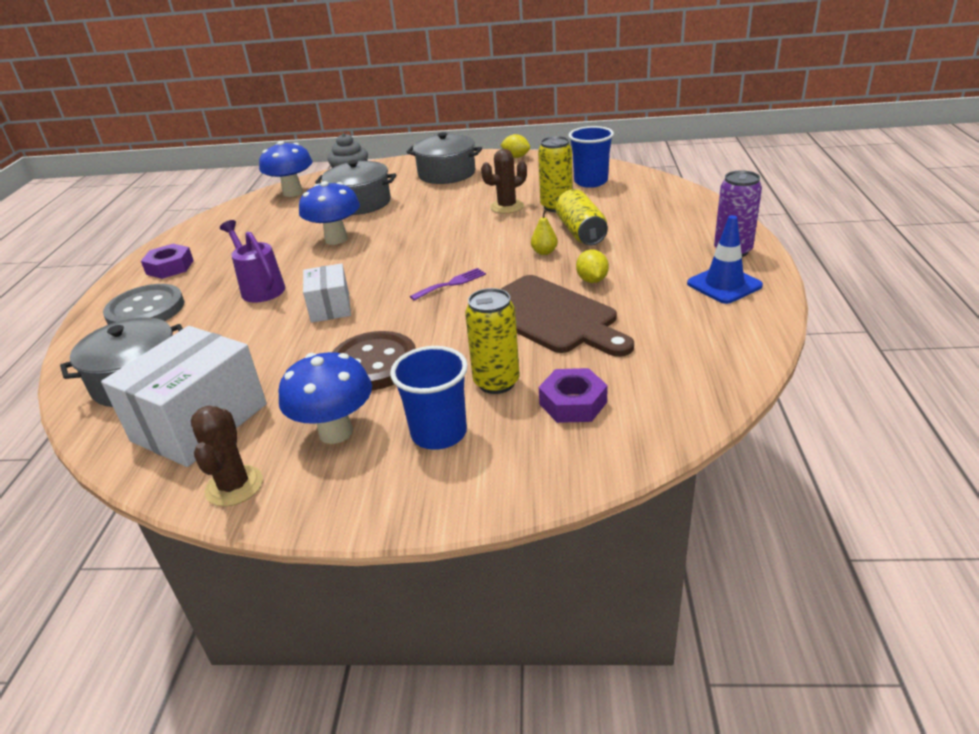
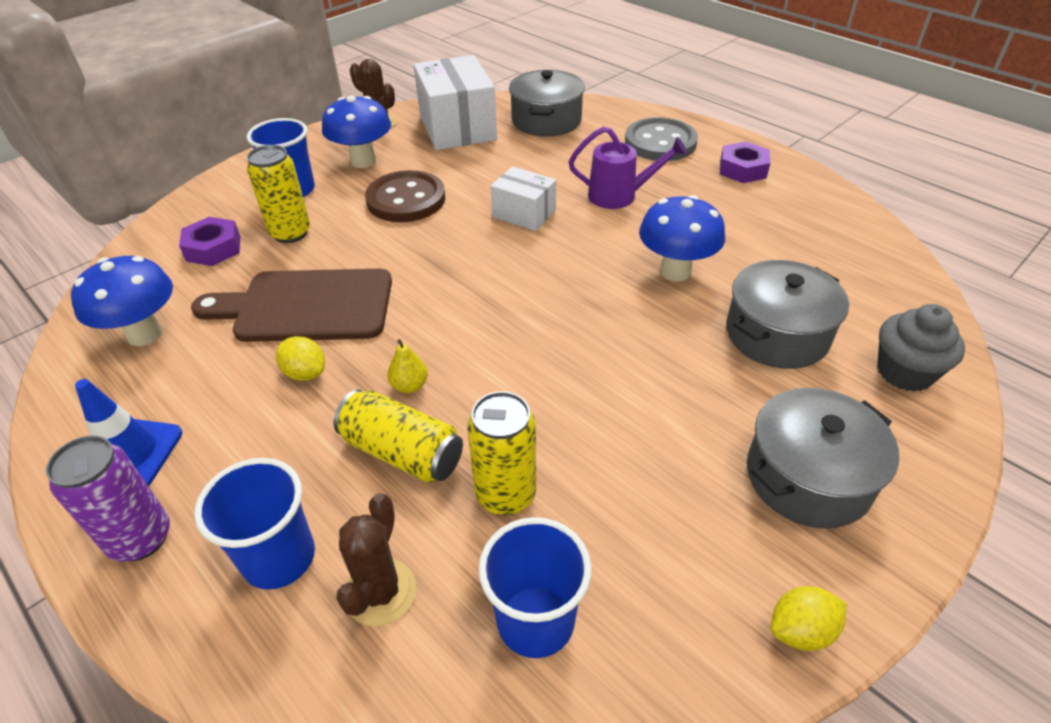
camera: 130 degrees right, 10 degrees up
(292, 193) = (897, 300): blue mushroom -> blue mushroom (144, 334)
(451, 283) = (454, 289): purple fork -> none
(507, 207) = (578, 447): brown cactus -> brown cactus (380, 592)
(670, 224) = (279, 558): none -> blue cup

